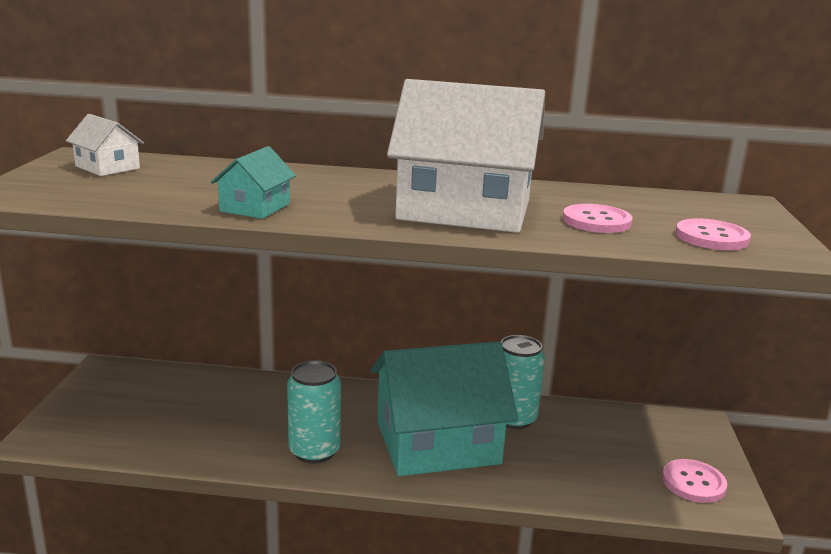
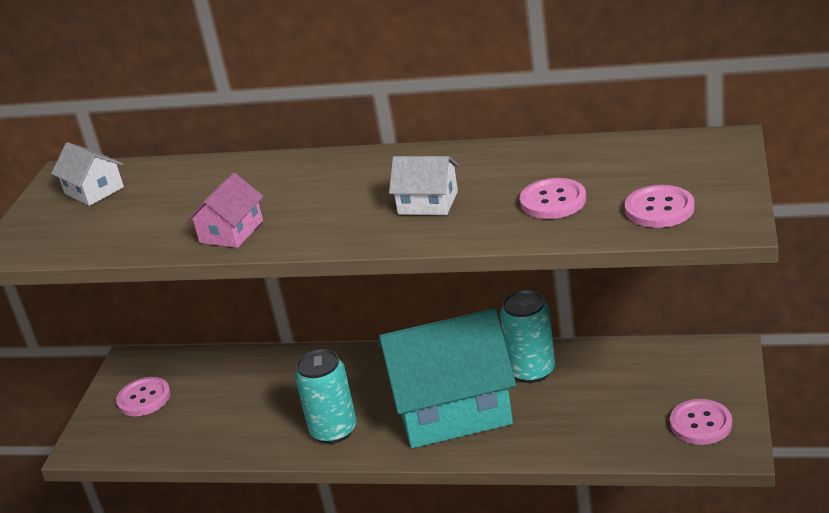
camera: 10 degrees right, 10 degrees up
(114, 402) = (144, 398): none -> pink button
(255, 207) = (231, 232): turquoise house -> pink house
(465, 209) = (428, 202): white house -> white house, size x0.44

